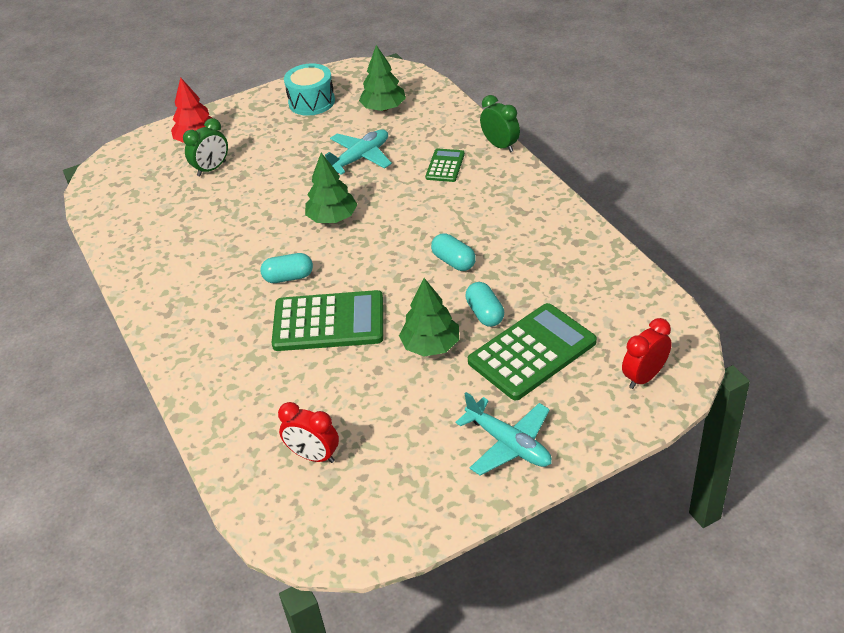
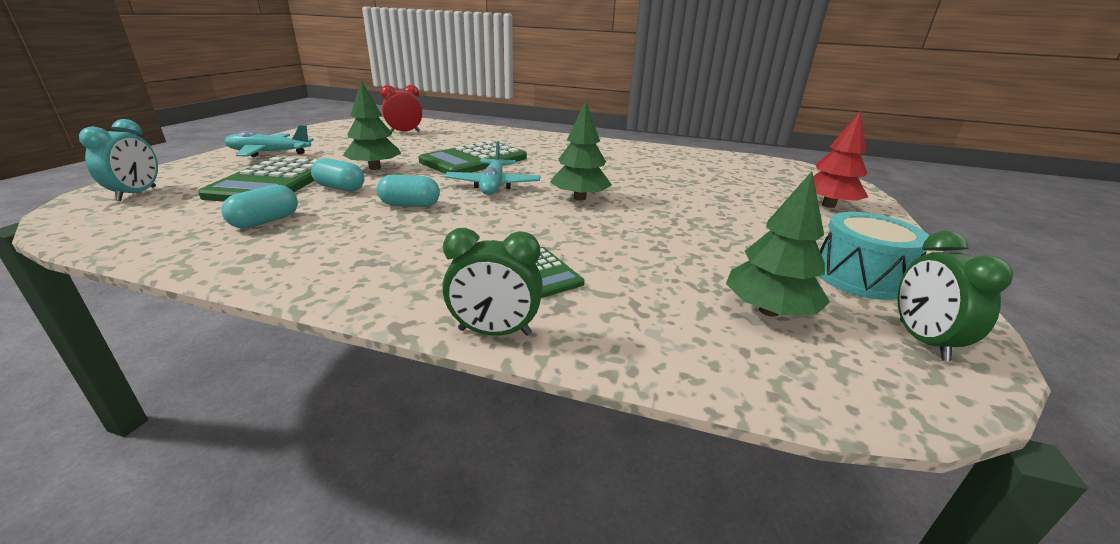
camera: 130 degrees right, 15 degrees down
(211, 169) = (756, 194): green clock -> green clock (922, 340)
(288, 277) = (544, 167): turquoise capsule -> turquoise capsule (265, 221)
(360, 158) = (657, 244): turquoise plane -> turquoise plane (493, 185)
(644, 377) = (137, 193): red clock -> turquoise clock

